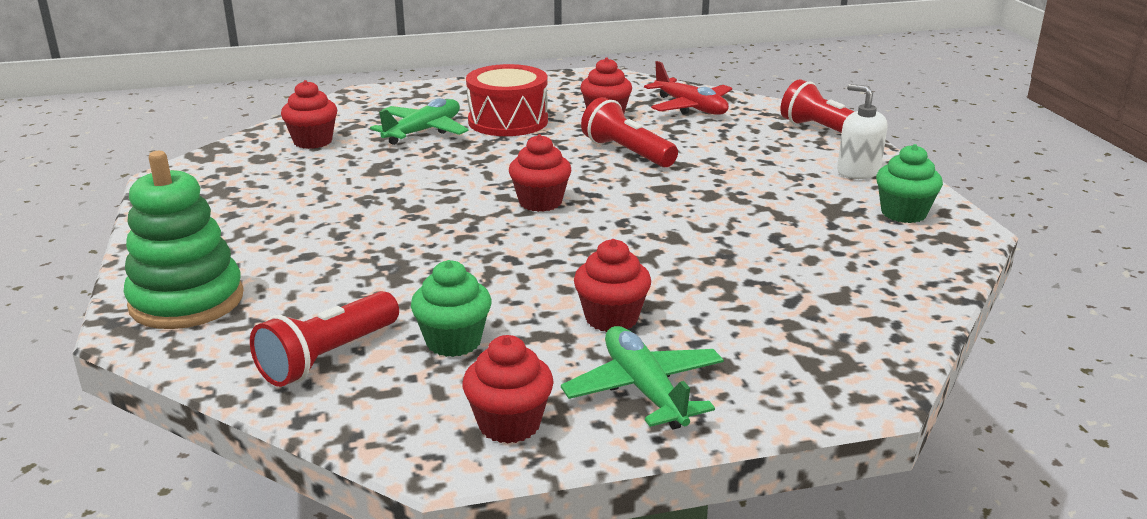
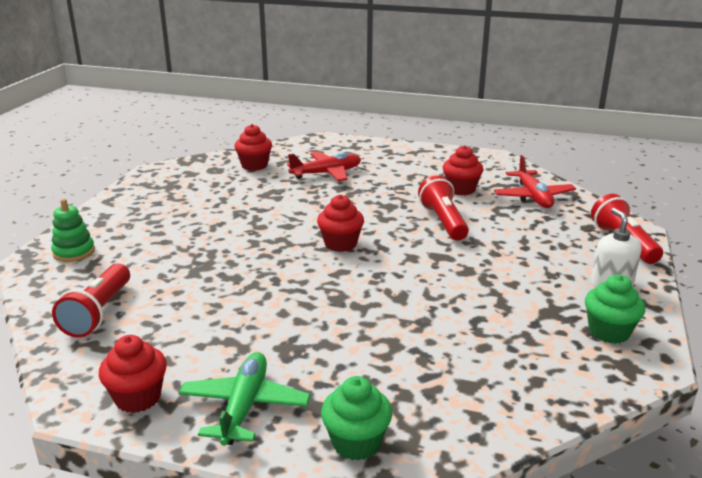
camera: 30 degrees right, 0 degrees up
(187, 301) = (74, 252): green stacking toy -> green stacking toy, size x0.57
(327, 357) = (98, 313): red flashlight -> red flashlight turned 60 degrees counterclockwise
(423, 131) = (326, 173): green plane -> red plane
(453, 342) = (174, 327): green cupcake -> green cupcake (356, 443)
(508, 121) = (388, 178): red drum -> none
(611, 318) = (286, 345): red cupcake -> none

